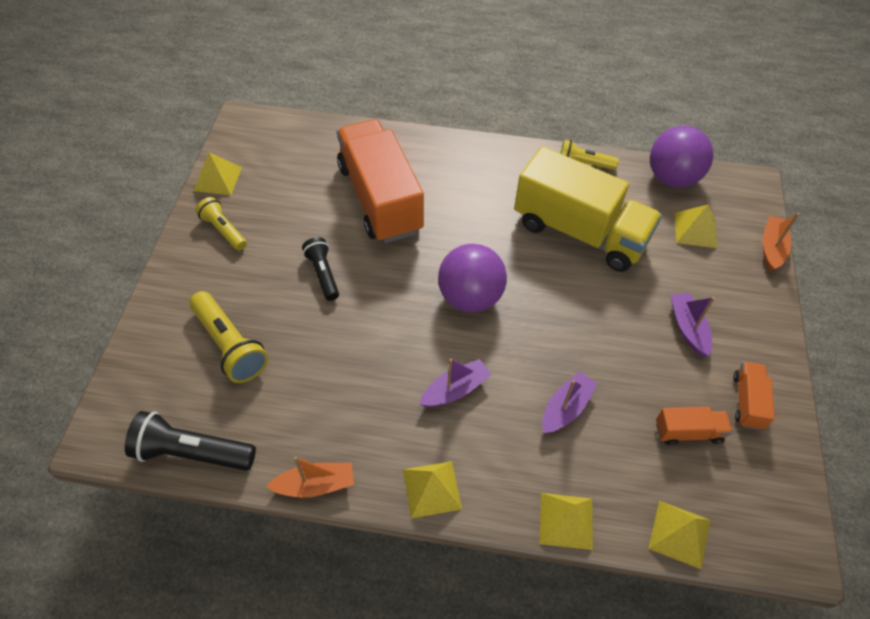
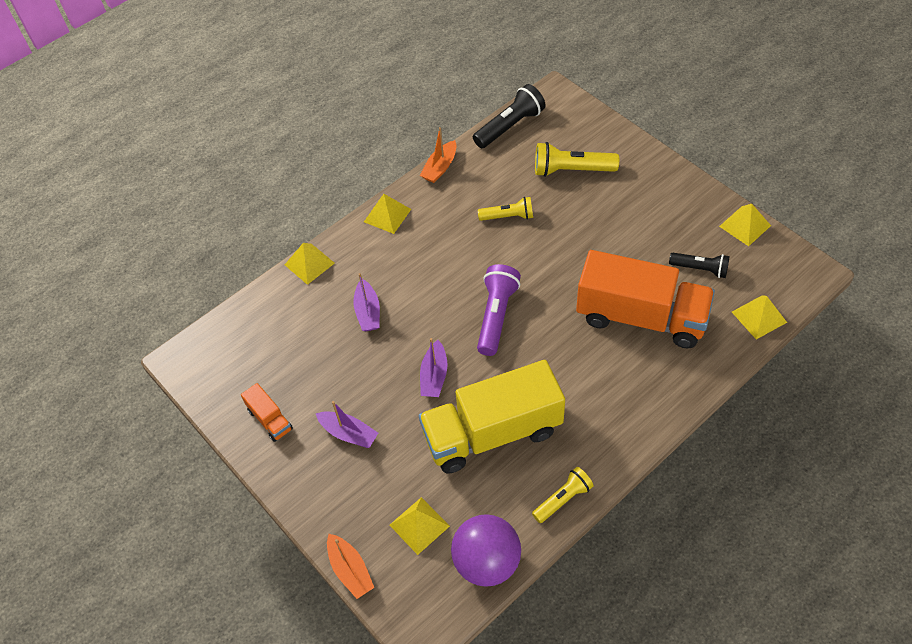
camera: 135 degrees right, 0 degrees up
(224, 230) = (682, 207): yellow flashlight -> yellow flashlight (508, 216)
(323, 274) = (591, 243): black flashlight -> black flashlight (700, 269)
(455, 390) = (435, 263): purple boat -> purple boat (434, 376)
(470, 297) = (496, 316): purple ball -> purple flashlight
(679, 534) = (248, 311): yellow pyramid -> yellow pyramid (759, 317)
(688, 432) = (288, 366): orange truck -> none

